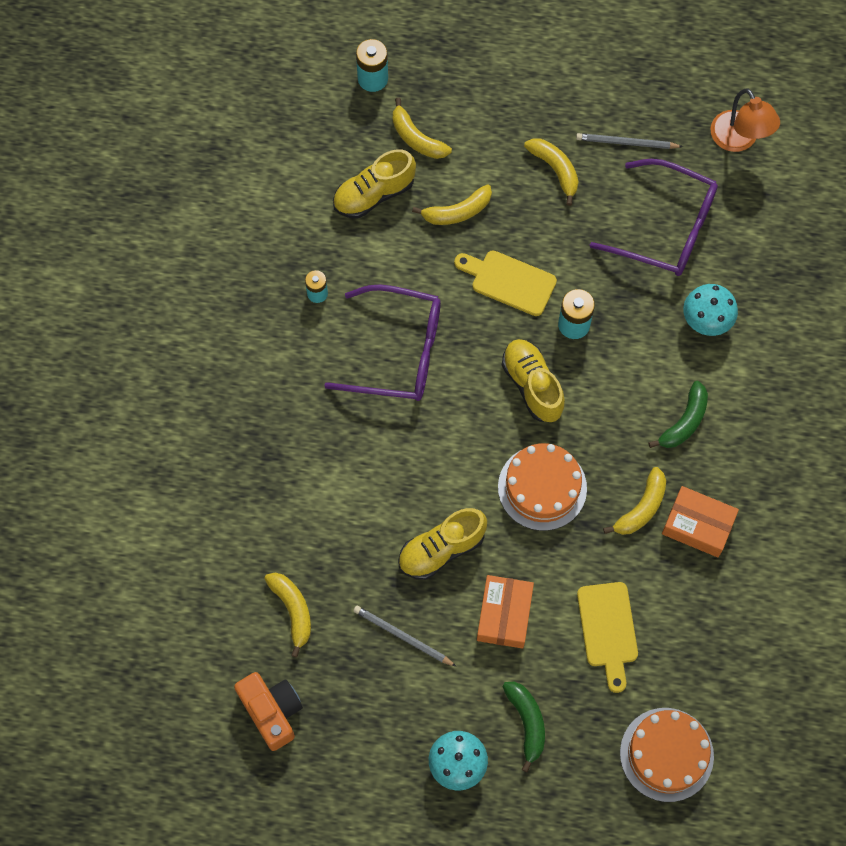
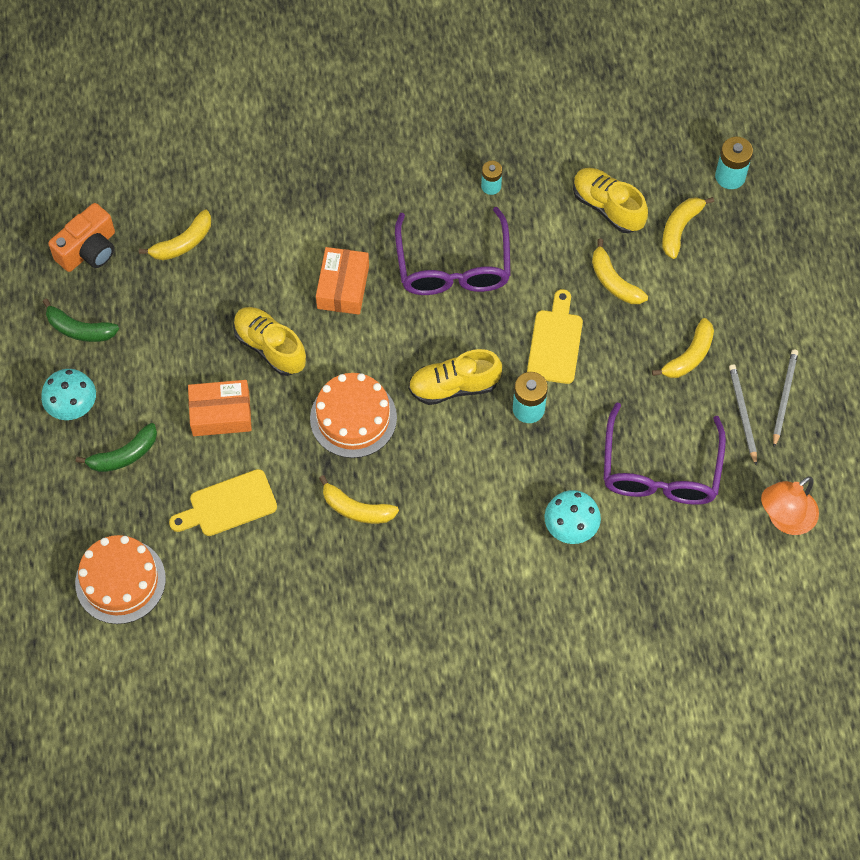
camera: 75 degrees right, 5 degrees down
(402, 636) = (180, 335): grey pencil -> grey pencil (784, 397)
(532, 385) = (454, 386): yellow shoe -> yellow shoe turned 150 degrees counterclockwise
(684, 422) = (456, 529): green banana -> green banana (79, 329)
(697, 525) = (352, 563): orange box -> orange box (343, 287)

